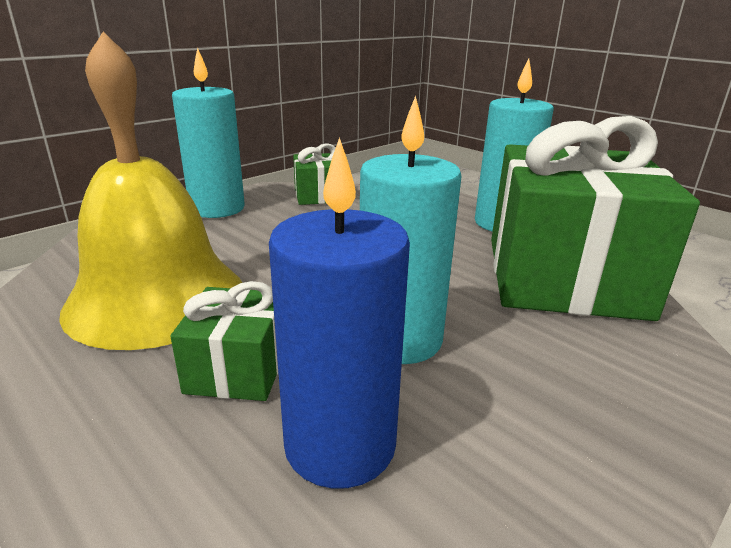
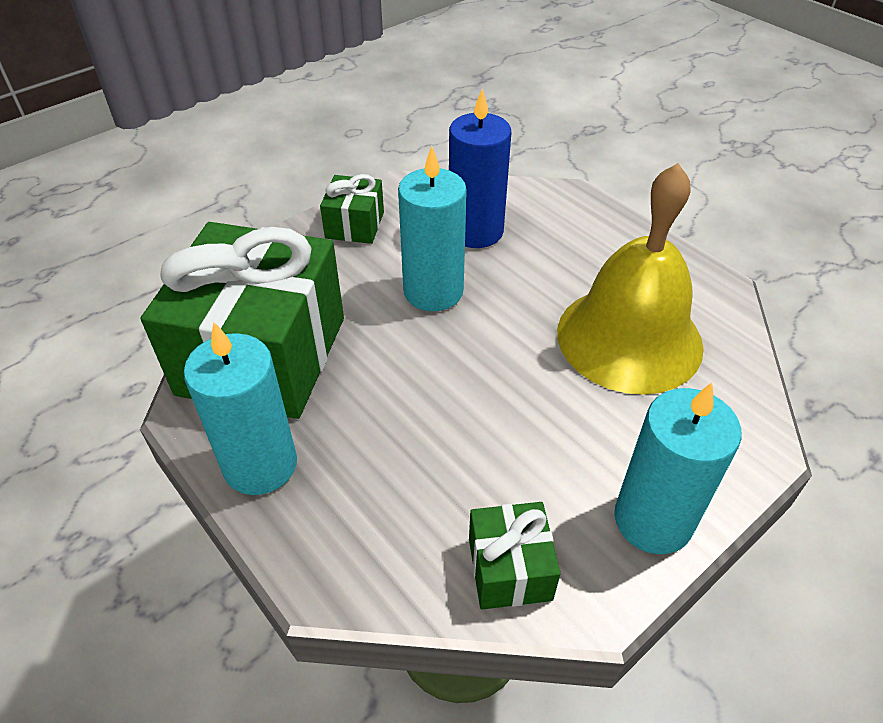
camera: 175 degrees left, 20 degrees up
(238, 368) = (540, 273): green gift -> green gift (355, 225)

